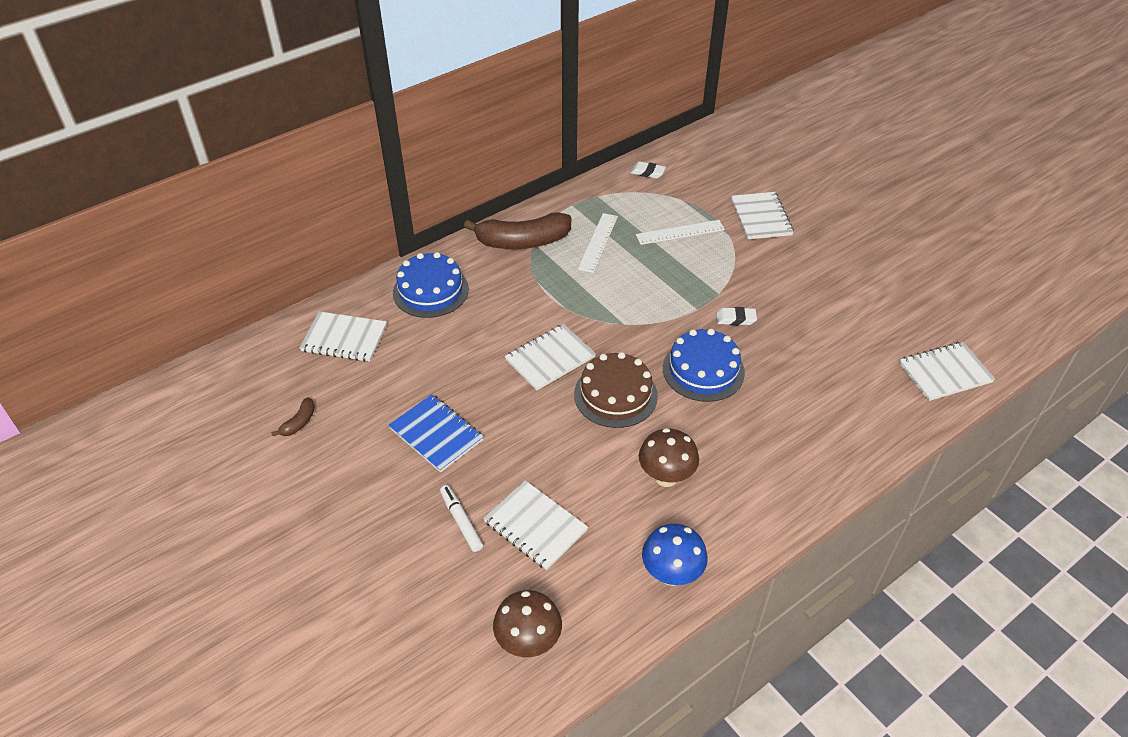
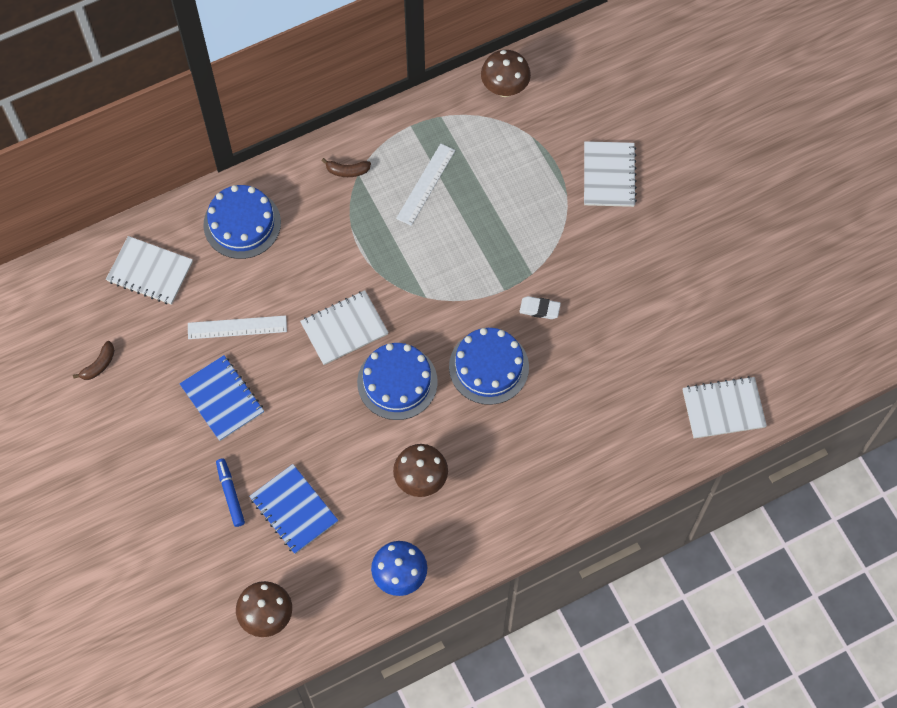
camera: 10 degrees right, 20 degrees up
(461, 521) = (230, 494): white marker -> blue marker
(522, 242) = (347, 171): brown banana -> brown banana, size x0.43
(535, 526) = (294, 510): white notebook -> blue notebook
(615, 395) = (397, 382): brown cake -> blue cake
(647, 172) = (504, 88): white eraser -> brown mushroom
(680, 232) = (516, 183): white ruler -> white ruler (237, 327)

